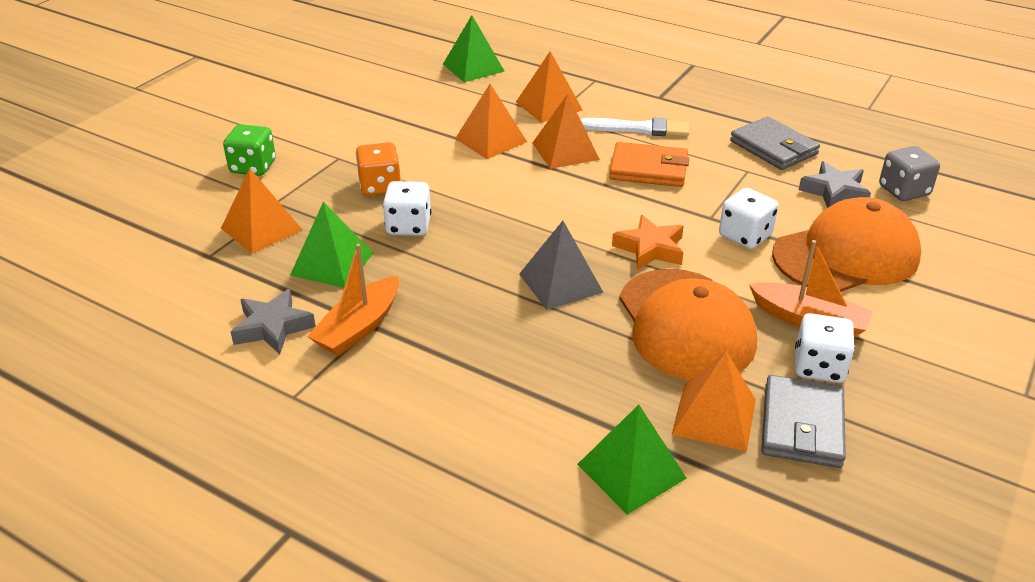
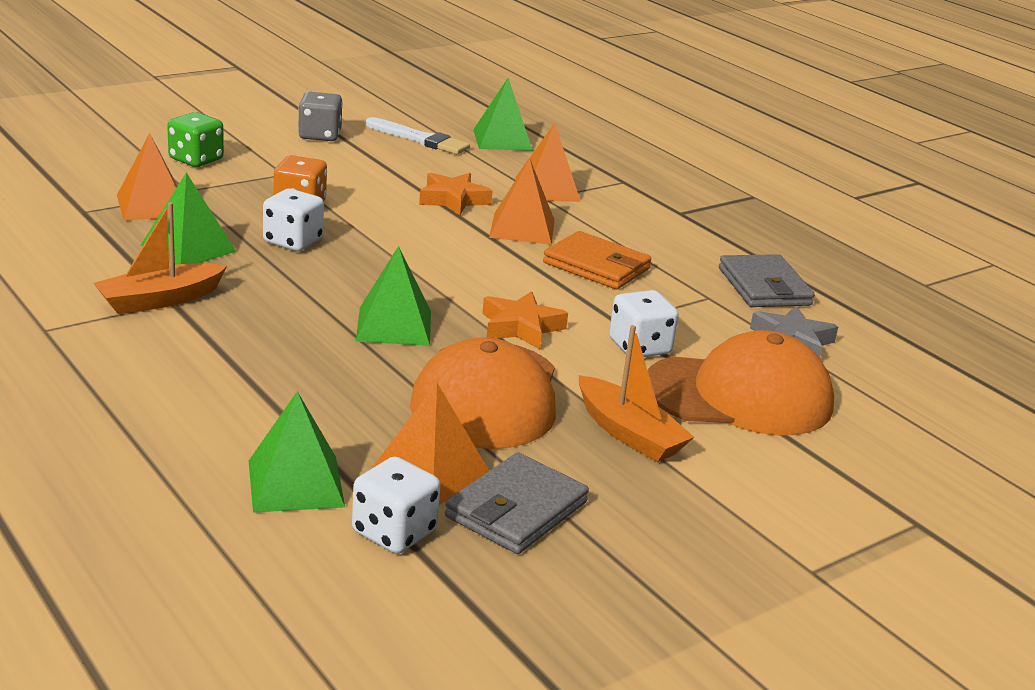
camera: 20 degrees right, 10 degrees down
(272, 327) = (82, 277): grey star -> none
(491, 140) = (453, 200): orange pyramid -> orange star
(560, 283) = (394, 326): grey pyramid -> green pyramid
(639, 129) = (625, 232): white brush -> white brush (419, 139)
(819, 367) = (593, 472): white dice -> white dice (394, 532)
(904, 191) = (880, 364): grey dice -> grey dice (320, 135)

